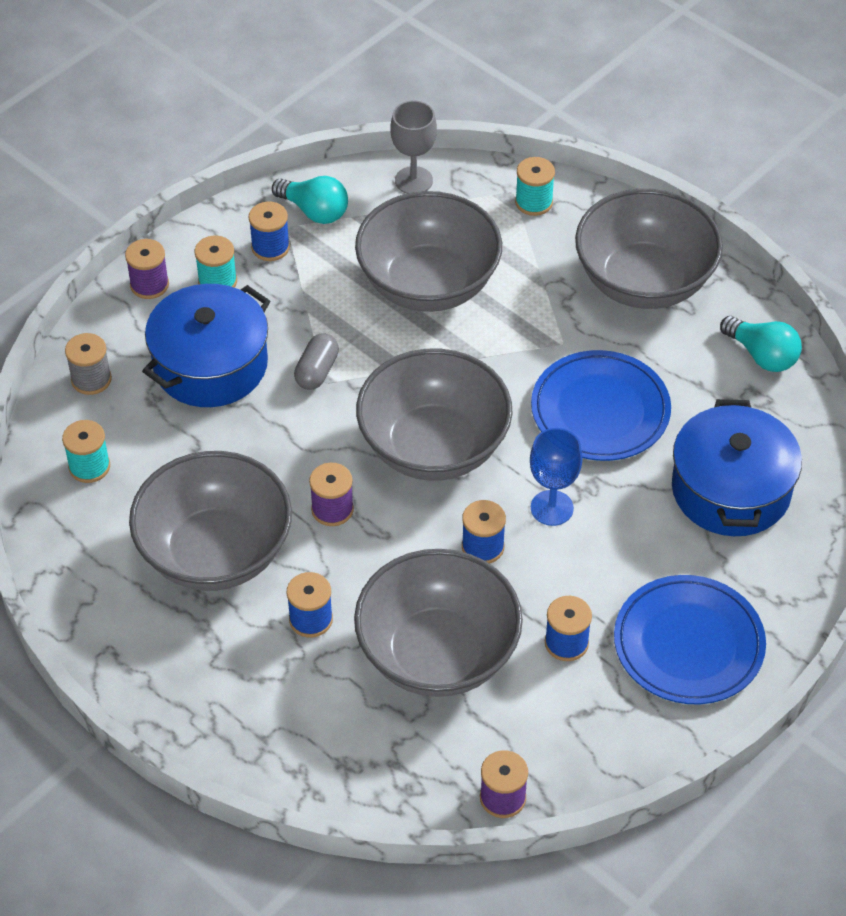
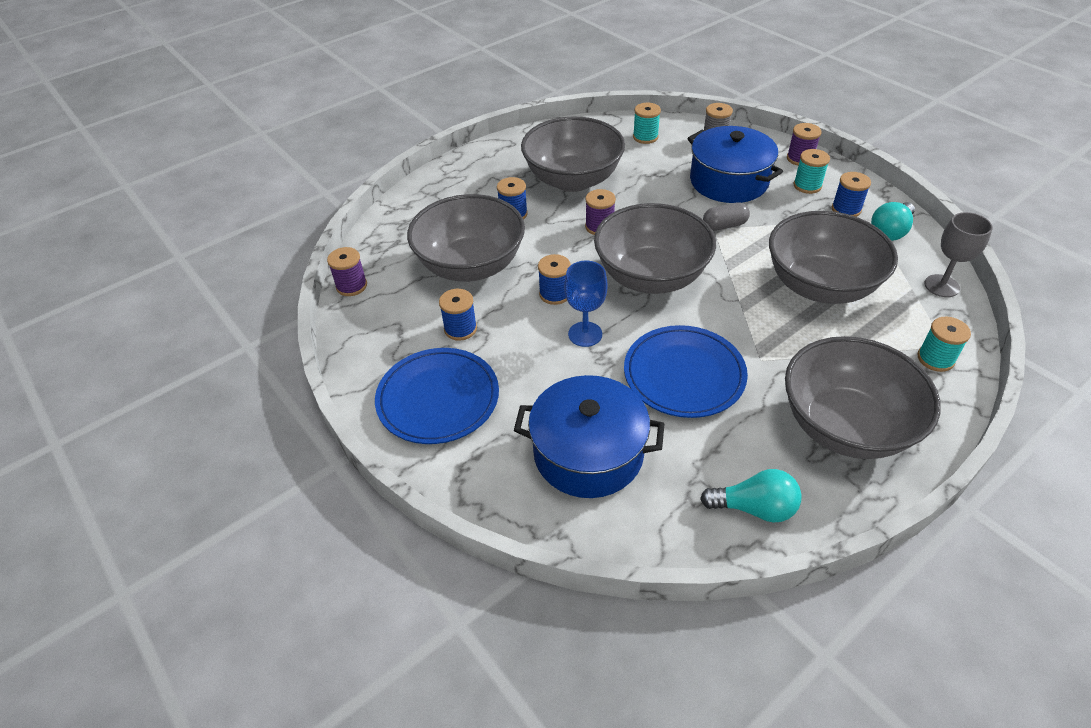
camera: 100 degrees right, 5 degrees down
(317, 371) = (724, 225): grey capsule -> grey capsule turned 45 degrees counterclockwise
(762, 355) = (754, 508): turquoise light bulb -> turquoise light bulb turned 135 degrees counterclockwise

